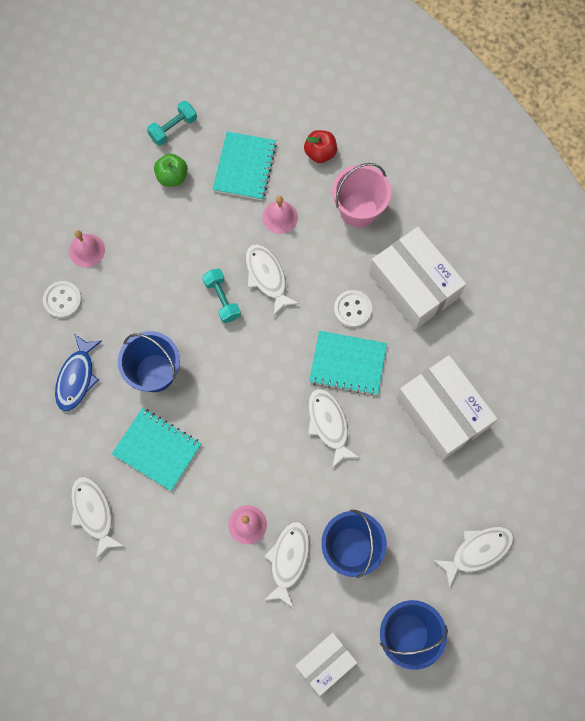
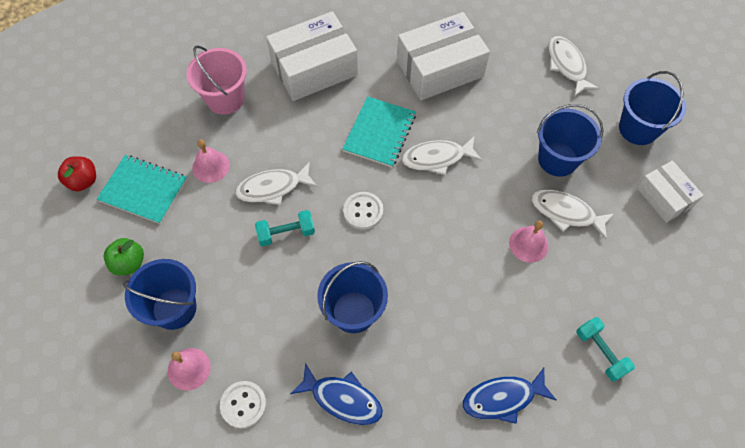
camera: 80 degrees left, 10 degrees down
(94, 513) = (503, 398): white fish -> blue fish
(137, 224) = (174, 308): none -> blue bucket
(157, 449) = (440, 321): turquoise notebook -> none
(173, 128) = (70, 254): turquoise dumbbell -> turquoise dumbbell (600, 352)
(320, 153) = (153, 120): red apple -> red apple (83, 181)
(352, 309) = (326, 120): white button -> white button (363, 211)

